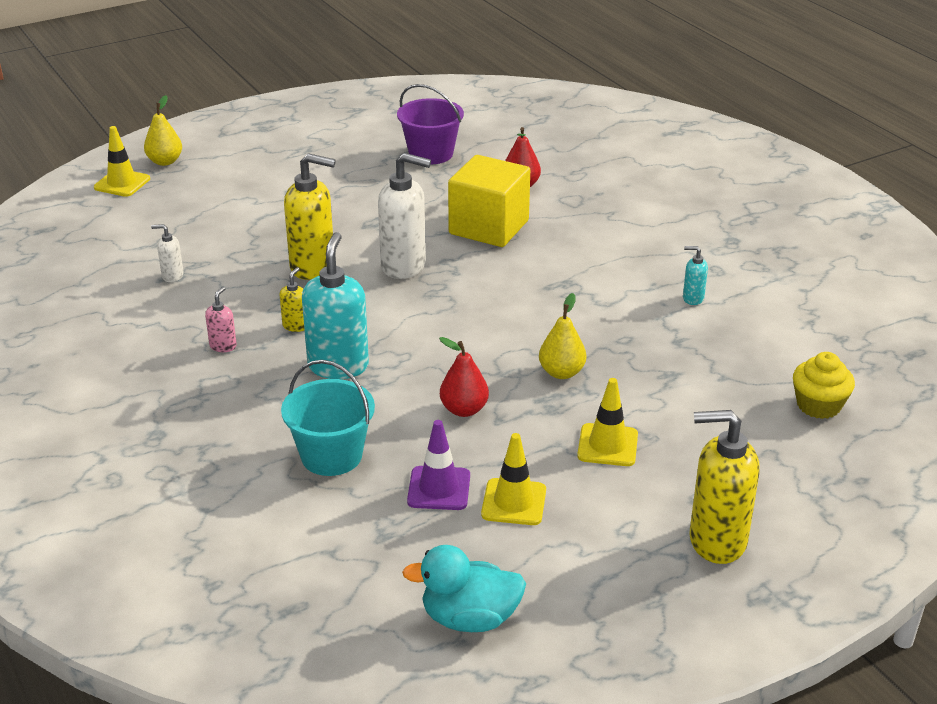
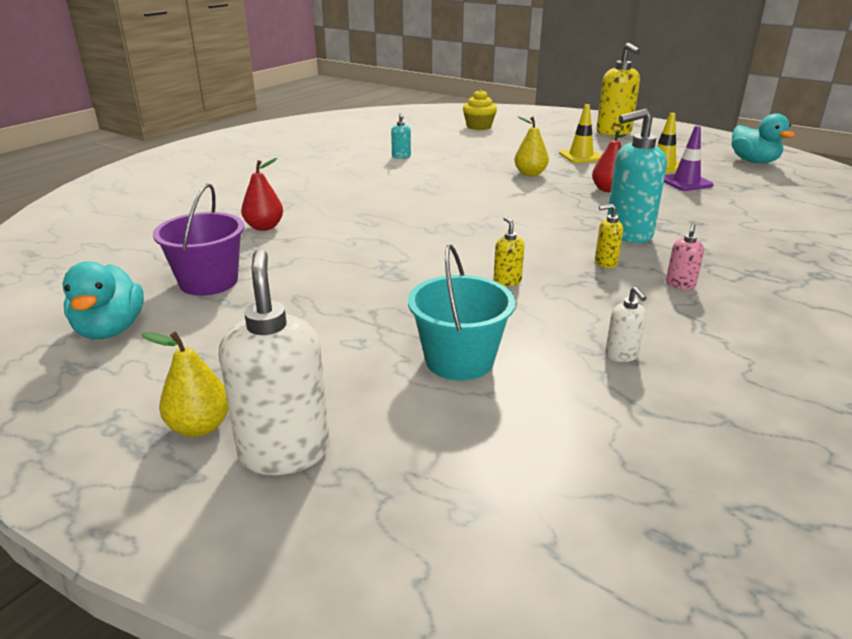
camera: 115 degrees left, 5 degrees down
(122, 183) = (448, 520): yellow traffic cone -> none
(165, 161) = (337, 502): yellow pear -> yellow pear (200, 427)
(223, 346) = (680, 285): pink soap dispenser -> pink soap dispenser turned 60 degrees counterclockwise
(313, 267) = (507, 281): yellow soap dispenser -> yellow soap dispenser, size x0.47
(331, 456) = (716, 213): turquoise bucket -> turquoise bucket (459, 360)
(390, 120) = (110, 330): none -> turquoise duck
(404, 266) = (459, 243): white soap dispenser -> white soap dispenser (284, 451)
(489, 227) = (357, 225): yellow cube -> none

